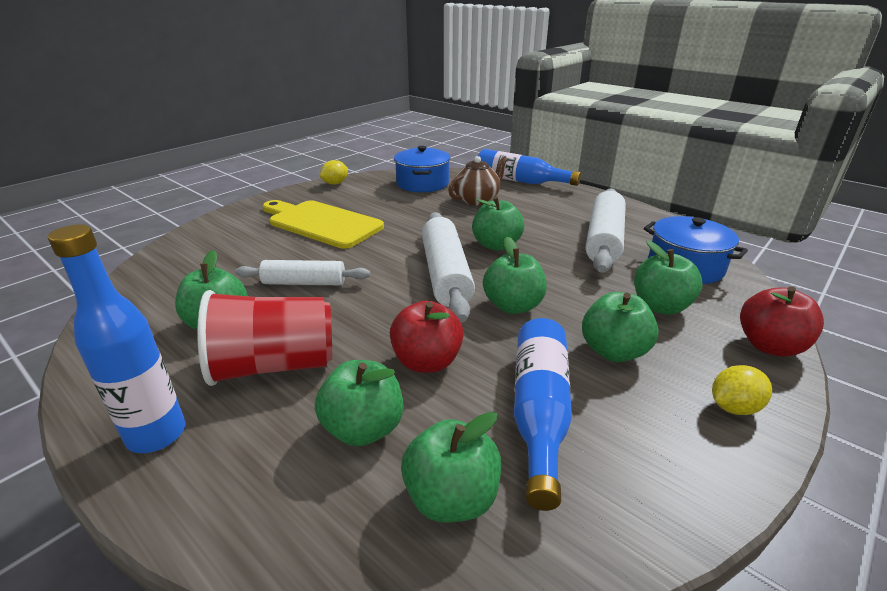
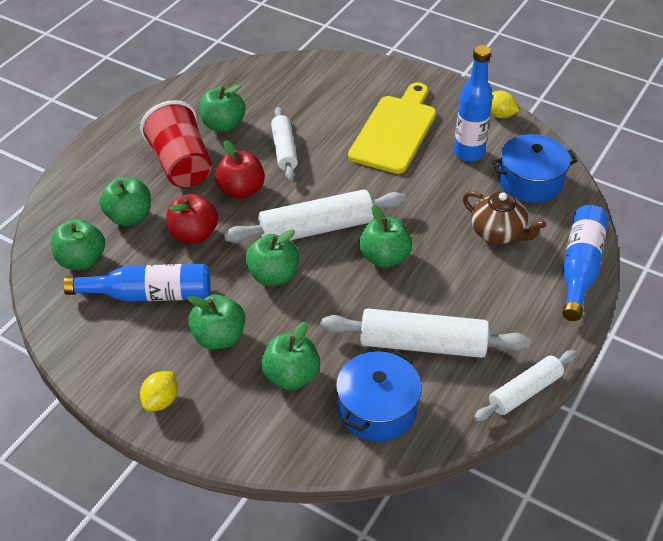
camera: 80 degrees right, 15 degrees up
(156, 434) = (120, 140): blue bottle -> blue bottle (468, 153)
(644, 211) = (524, 392): none -> white rolling pin
(733, 407) = (161, 401): yellow lemon -> yellow lemon turned 60 degrees clockwise
(769, 346) = (240, 445): red apple -> red apple (241, 190)

